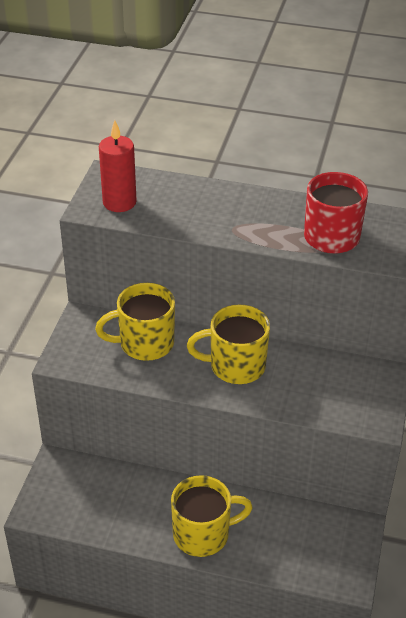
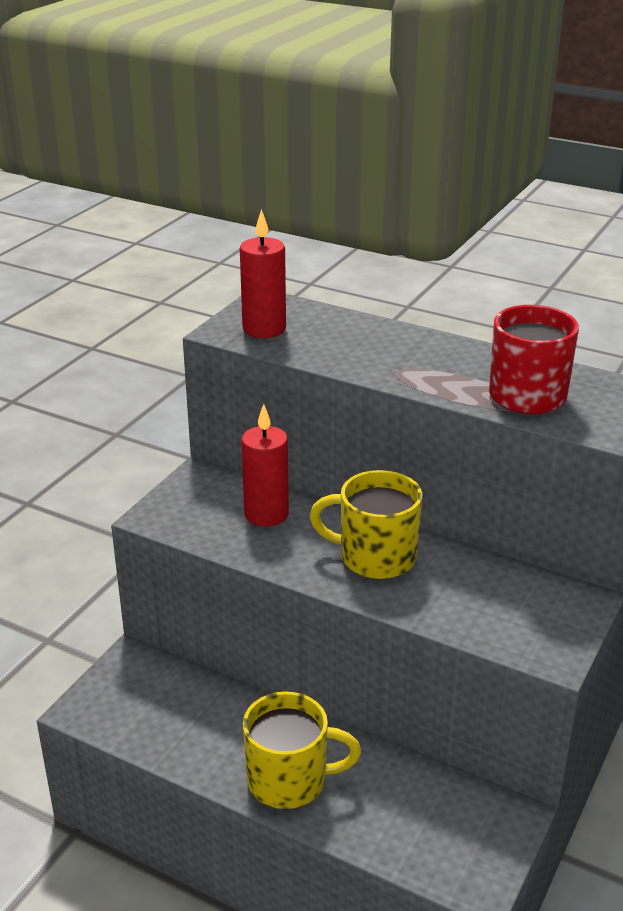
camera: 15 degrees right, 10 degrees down
(145, 343) = (266, 514): yellow mug -> red candle

